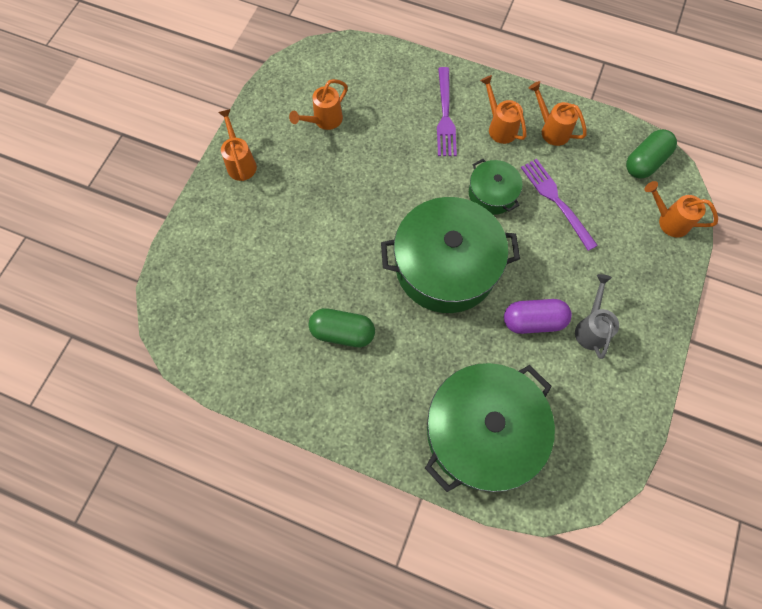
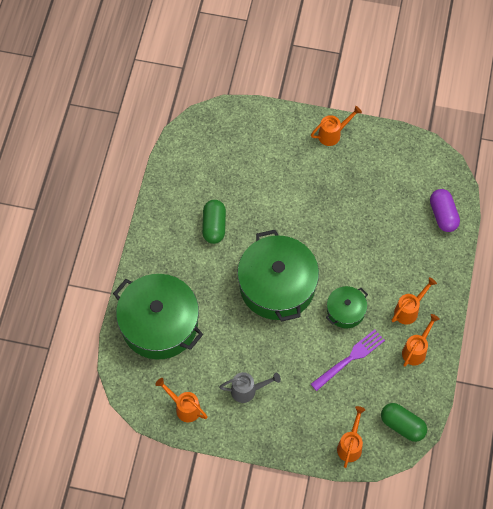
camera: 80 degrees right, 5 degrees down
(324, 121) = (383, 182): orange watering can -> orange watering can (184, 407)
(445, 116) = (409, 268): purple fork -> none
(533, 321) = (246, 350): purple capsule -> purple capsule (443, 215)

